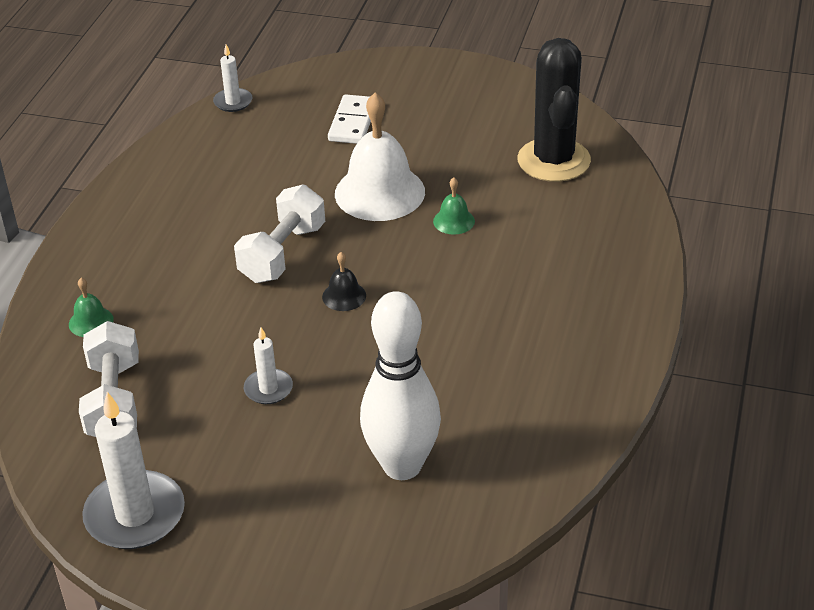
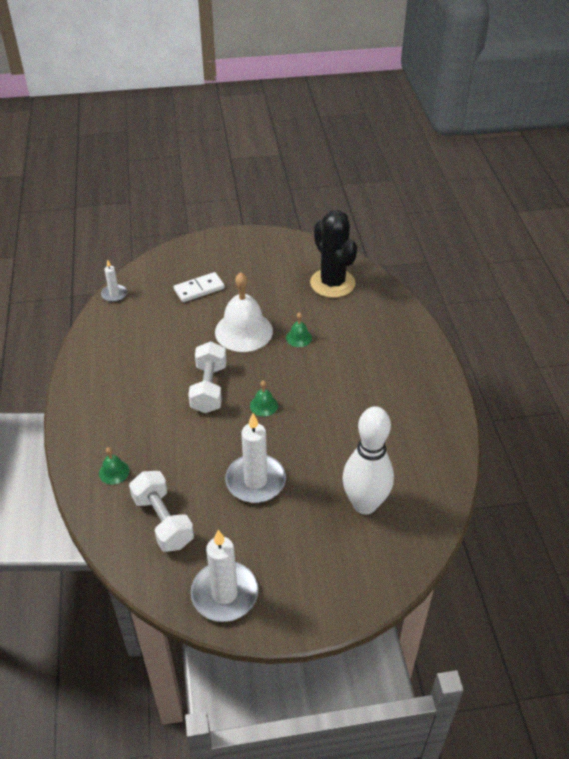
camera: 25 degrees left, 5 degrees up
(268, 389) = (255, 481): white candle -> white candle, size x1.89
(344, 296) = (264, 405): black bell -> green bell
(353, 122) = (199, 289): white domino -> white domino turned 75 degrees clockwise

